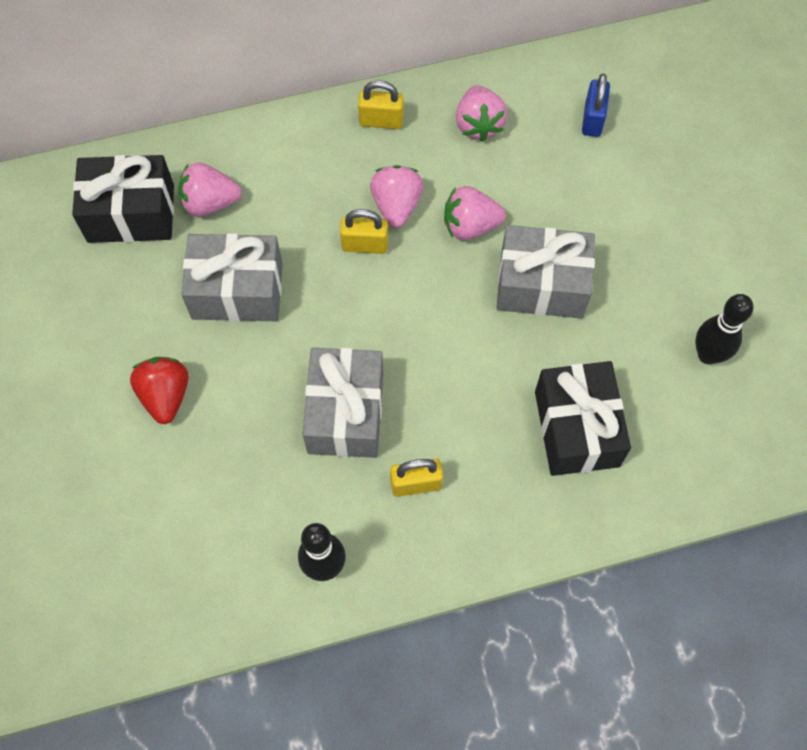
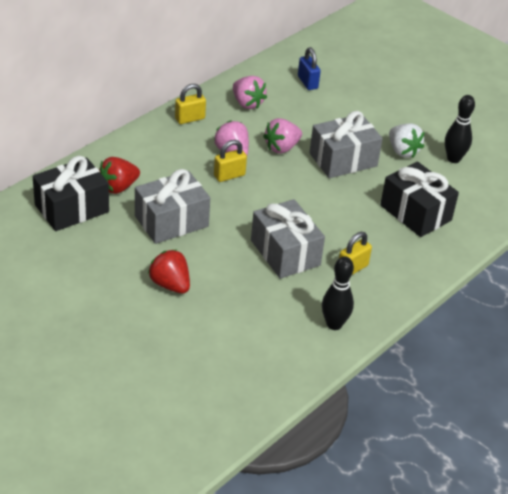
camera: 35 degrees left, 25 degrees down
(210, 203) = (118, 187): pink strawberry -> red strawberry
(641, 307) = (402, 151): none -> white strawberry

